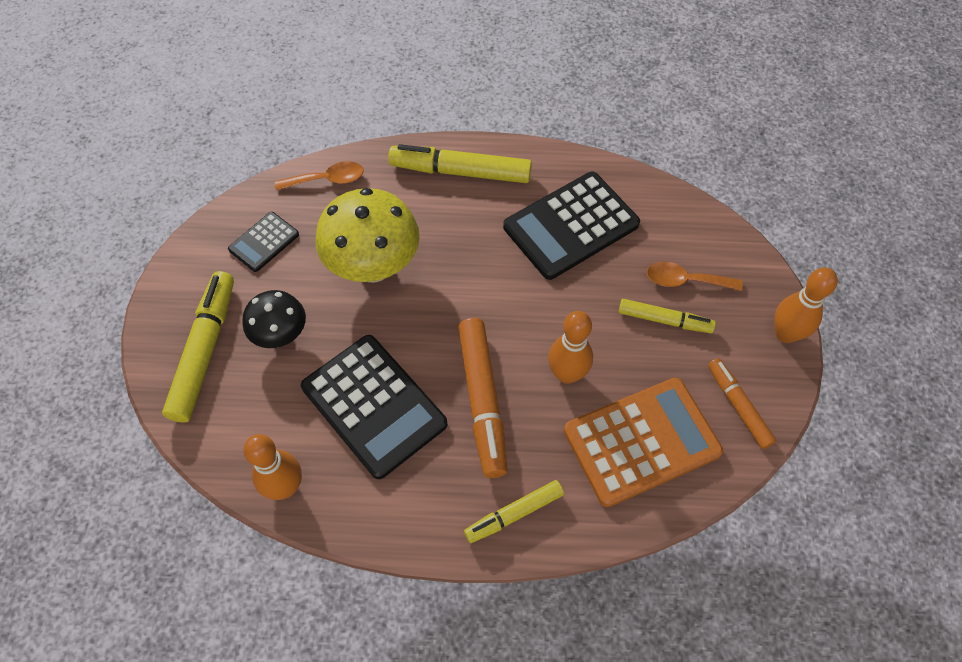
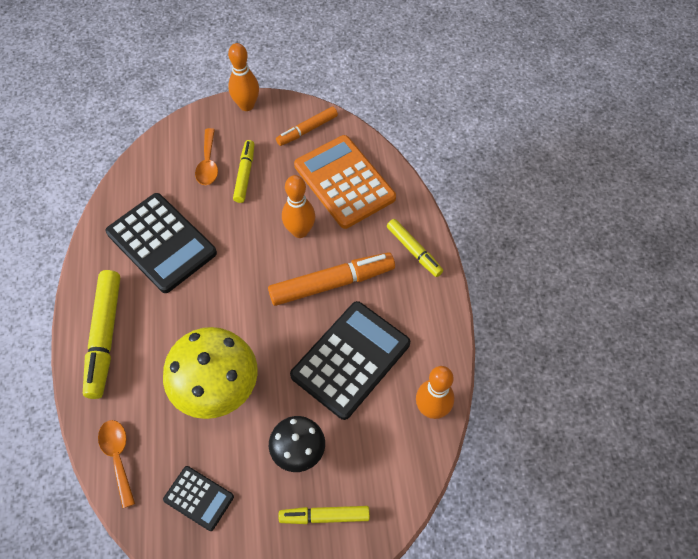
camera: 100 degrees left, 0 degrees up
(204, 351) = (325, 516): yellow marker -> yellow marker, size x0.60

